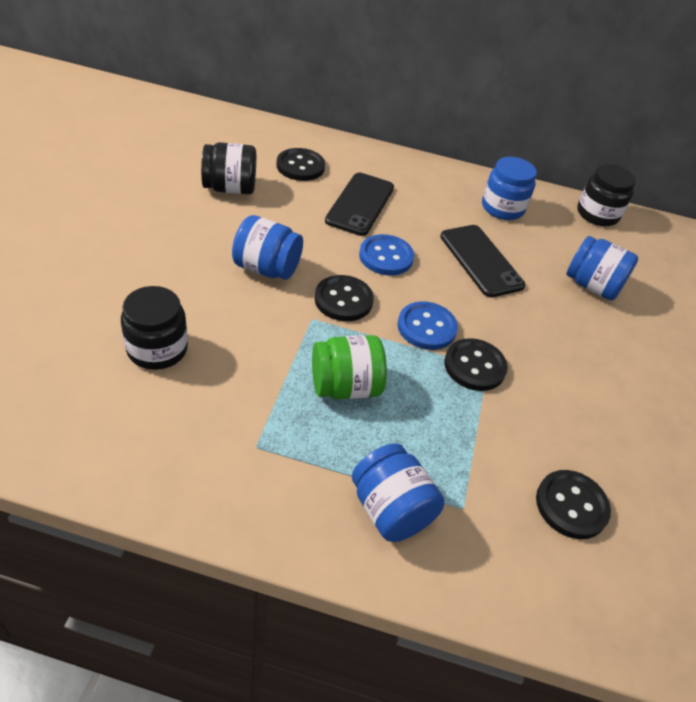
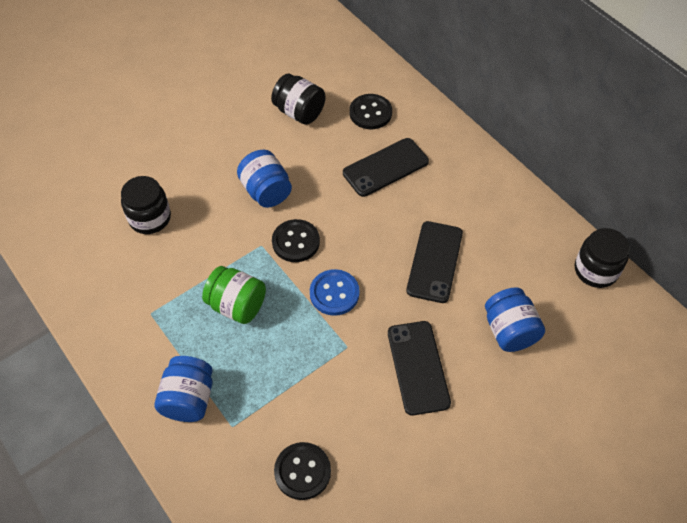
camera: 45 degrees right, 10 degrees up
(386, 257) = (361, 222): blue button -> none
(474, 366) = (339, 341): black button -> none
(502, 208) = (507, 223): blue jar -> none
(561, 351) = (418, 367): none -> black phone

